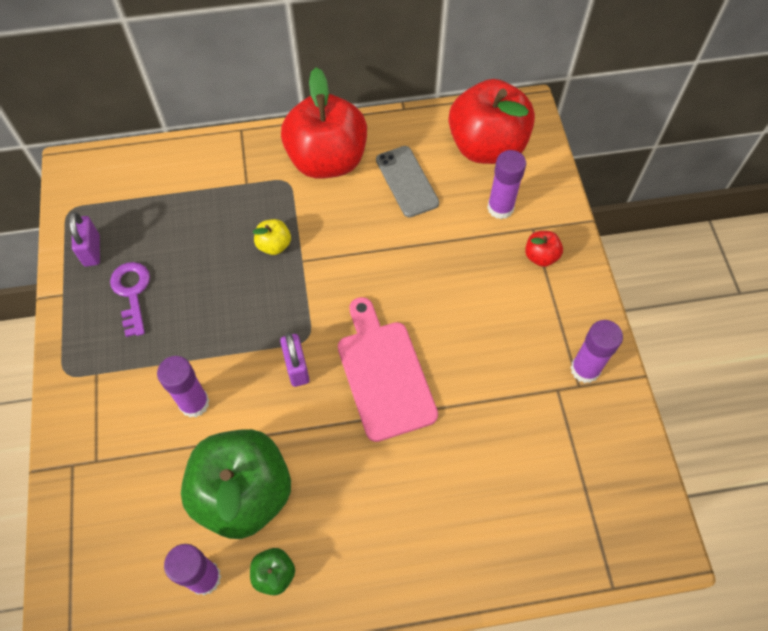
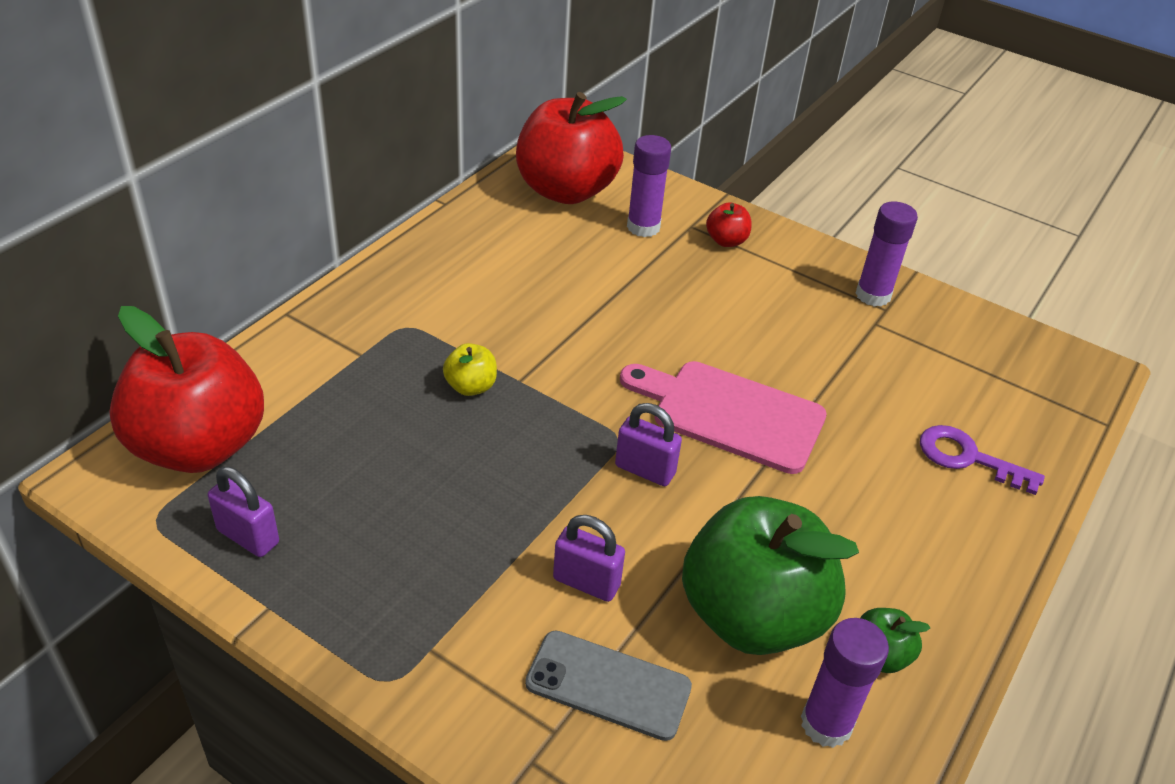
camera: 50 degrees left, 20 degrees down
(132, 293) = (363, 540): purple key -> purple key (968, 458)
(194, 403) = (586, 582): purple glue stick -> purple padlock
(327, 160) = (425, 284): red apple -> red apple (199, 446)
(407, 181) = (531, 256): grey phone -> grey phone (608, 685)

